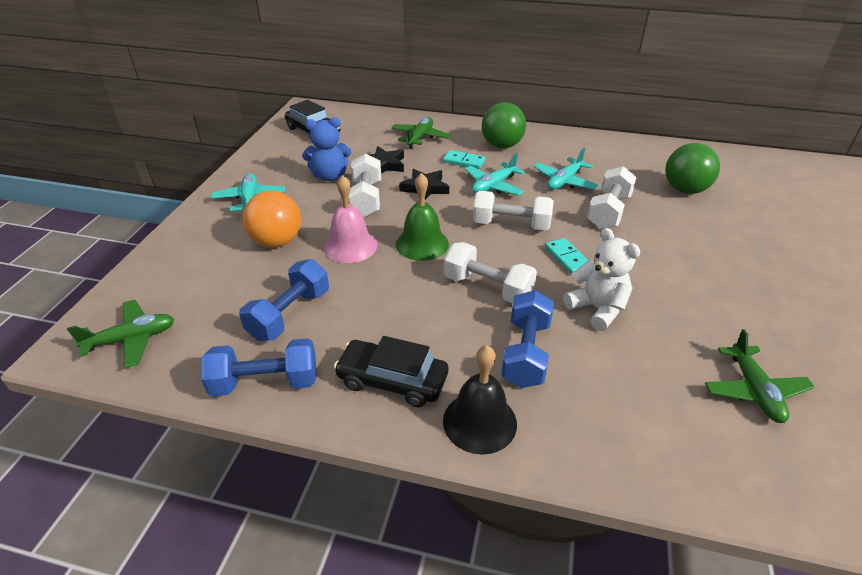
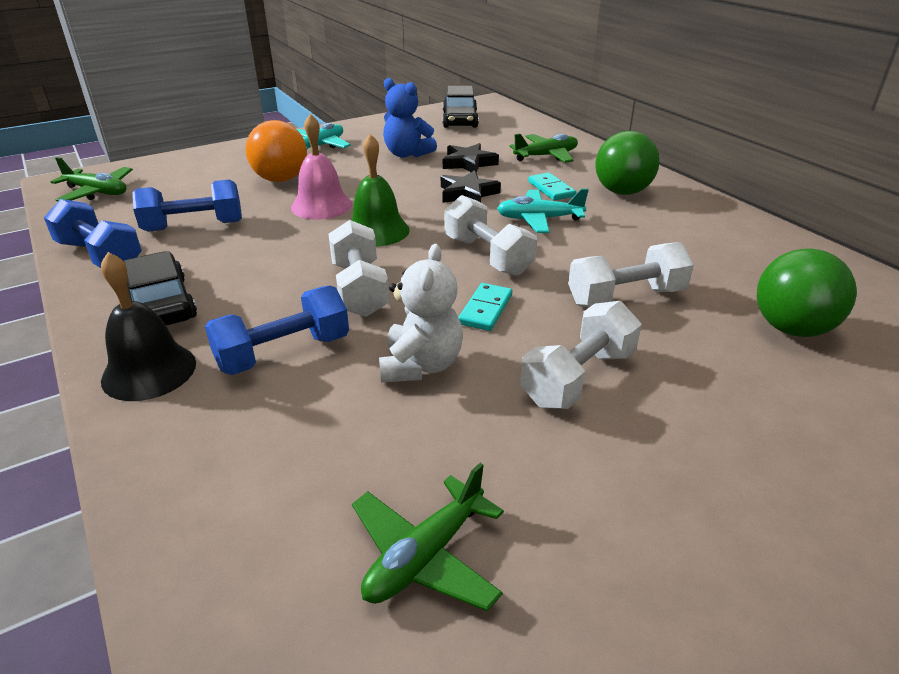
camera: 45 degrees right, 5 degrees down
(366, 199) = (401, 180): white dumbbell -> white dumbbell (578, 377)
(564, 181) = (630, 248): turquoise plane -> none

